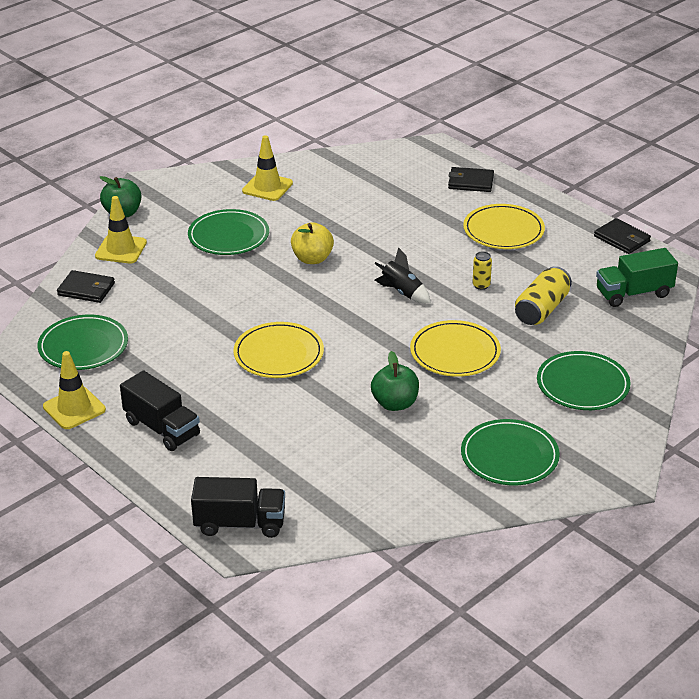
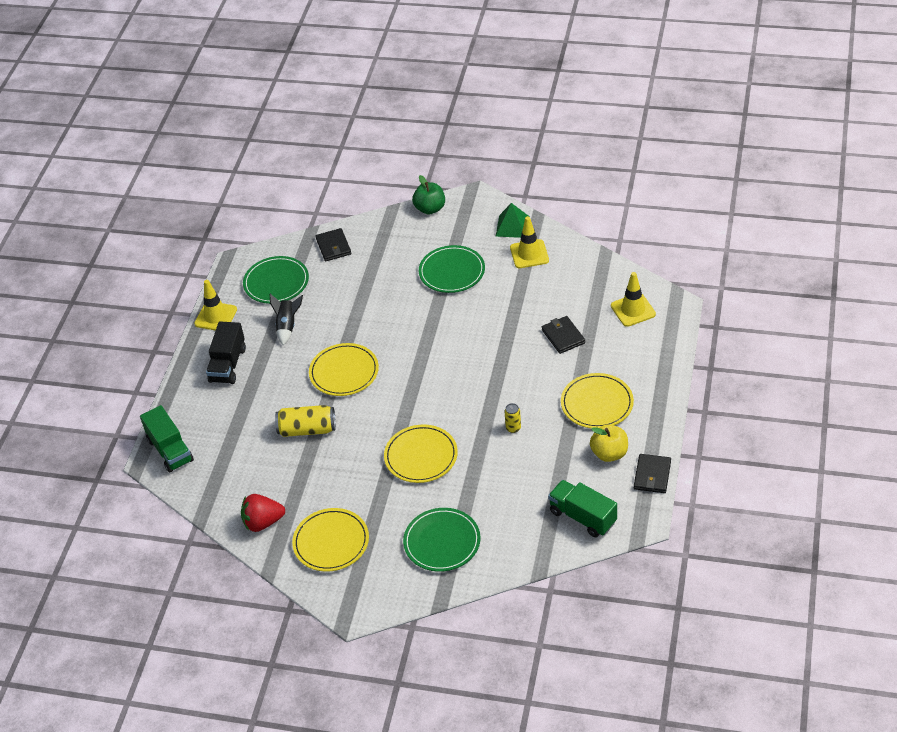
camera: 60 degrees right, 10 degrees up
(121, 249) = (389, 234): yellow traffic cone -> yellow traffic cone (633, 310)
(217, 181) = (512, 226): none -> green pyramid
(240, 523) = (170, 450): black truck -> green truck
(312, 259) = (464, 326): yellow apple -> yellow apple (609, 453)
(395, 403) = (339, 456): green apple -> none
(402, 292) = (466, 392): black rocket -> black rocket (287, 326)
(431, 494) = (263, 522): none -> red strawberry
(470, 182) = (645, 351): black wallet -> black wallet (563, 336)
(509, 456) = (331, 542): green plate -> yellow plate
(541, 309) = (514, 475): yellow can -> yellow can (307, 429)

